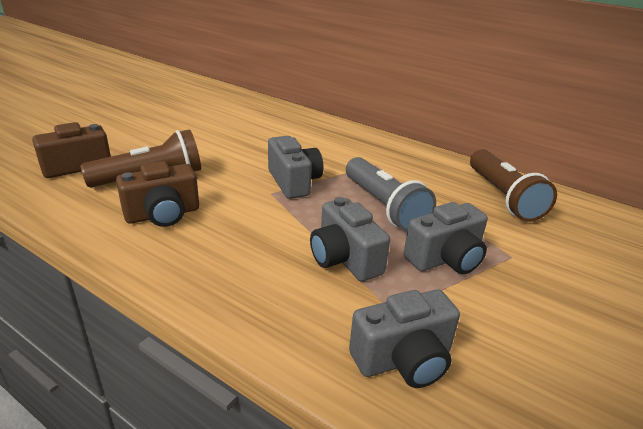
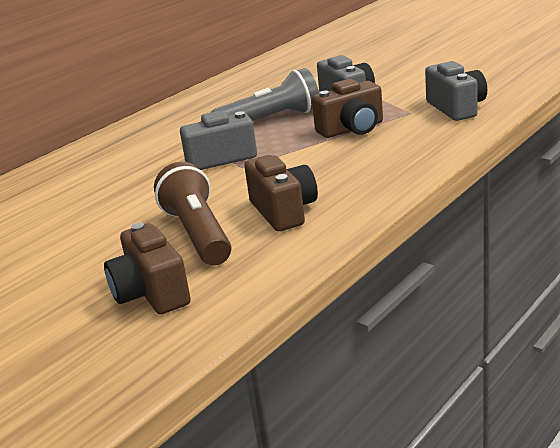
camera: 80 degrees left, 5 degrees down
(345, 259) = (352, 129): grey camera -> brown camera
(503, 197) = (258, 82): brown flashlight -> none

